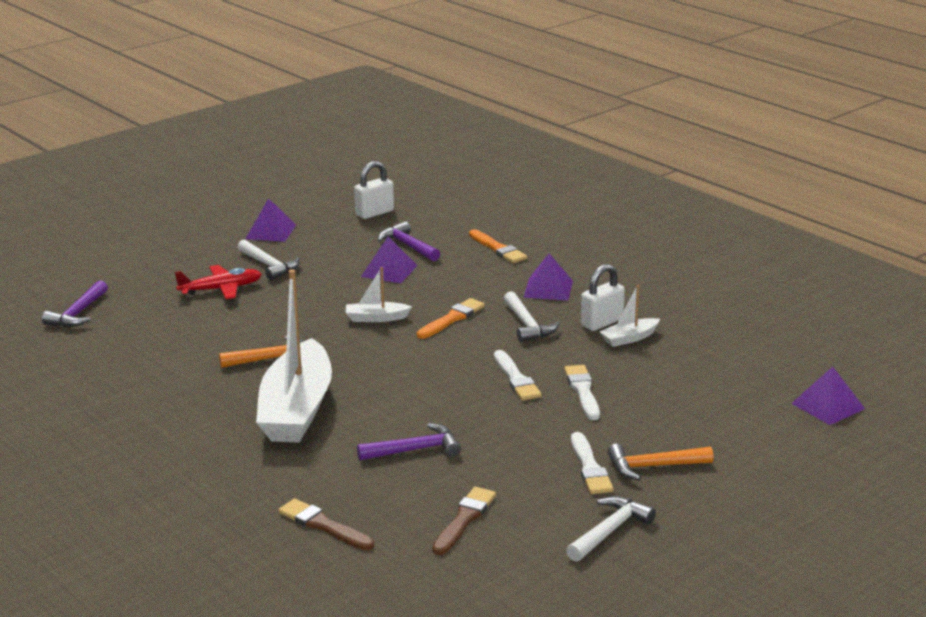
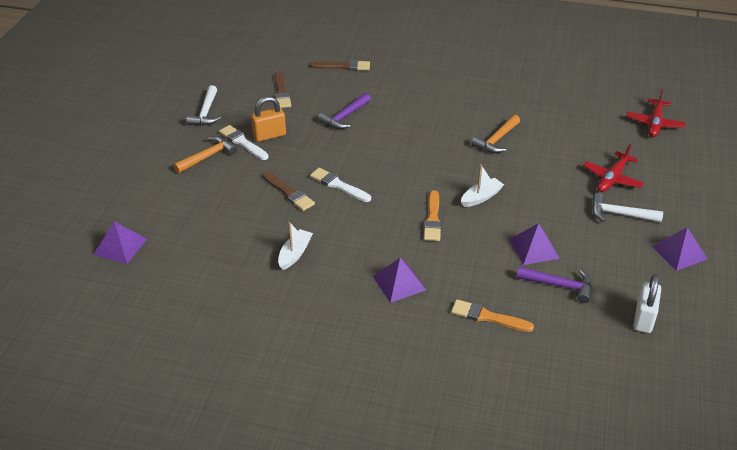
camera: 145 degrees right, 15 degrees up
(78, 313) = (654, 123): purple hammer -> red plane
(297, 409) = (435, 115): white boat -> none
(527, 325) = (376, 235): white hammer -> none
(544, 463) = (269, 135): none -> orange padlock
(583, 391) = (289, 193): white brush -> brown brush
(602, 323) = (327, 262): white padlock -> none

